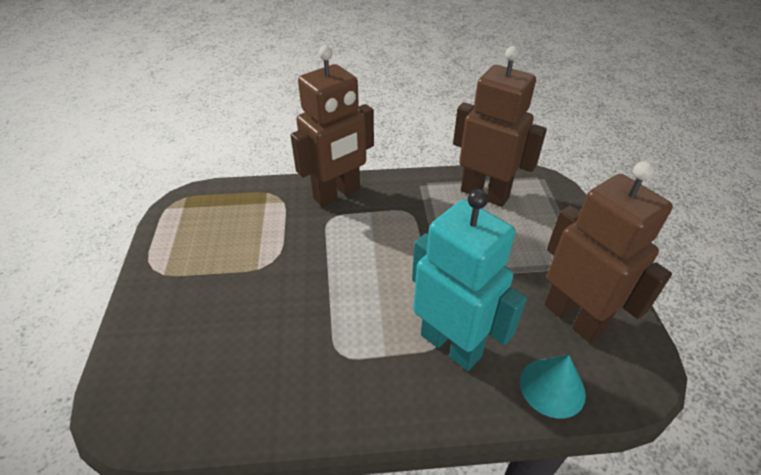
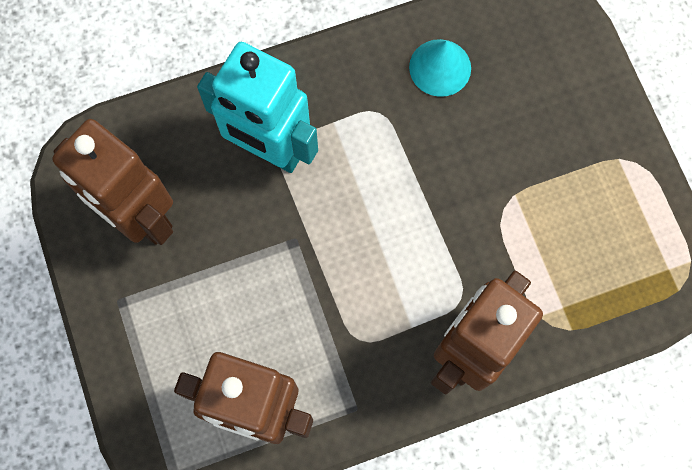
camera: 165 degrees right, 30 degrees up
(552, 387) = (165, 129): turquoise cone -> turquoise cone (440, 67)

